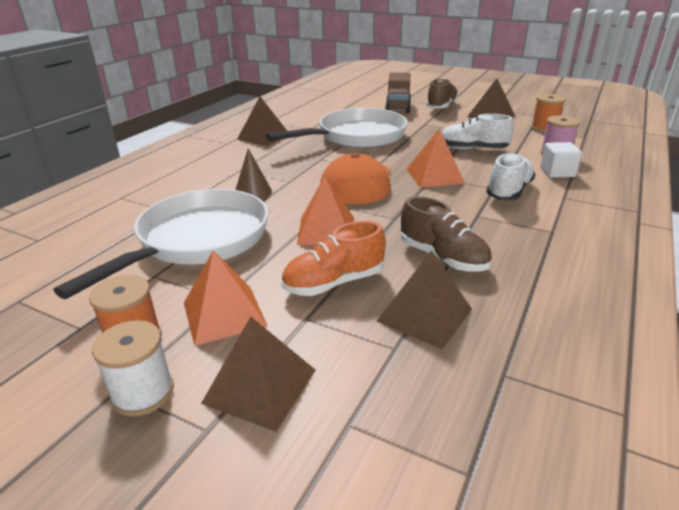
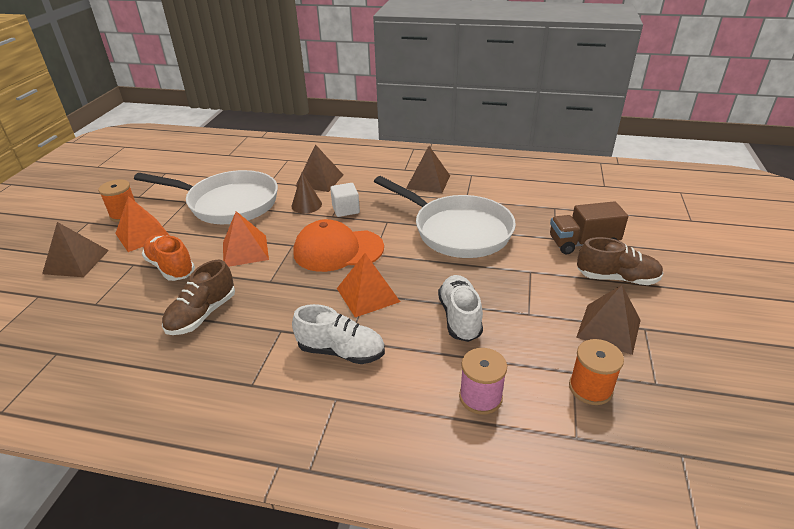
camera: 75 degrees right, 5 degrees up
(143, 393) = (82, 229): white spool -> none
(425, 315) = (126, 312): brown pyramid -> brown pyramid (319, 180)
(557, 172) = (411, 396): white cube -> white cube (346, 210)

